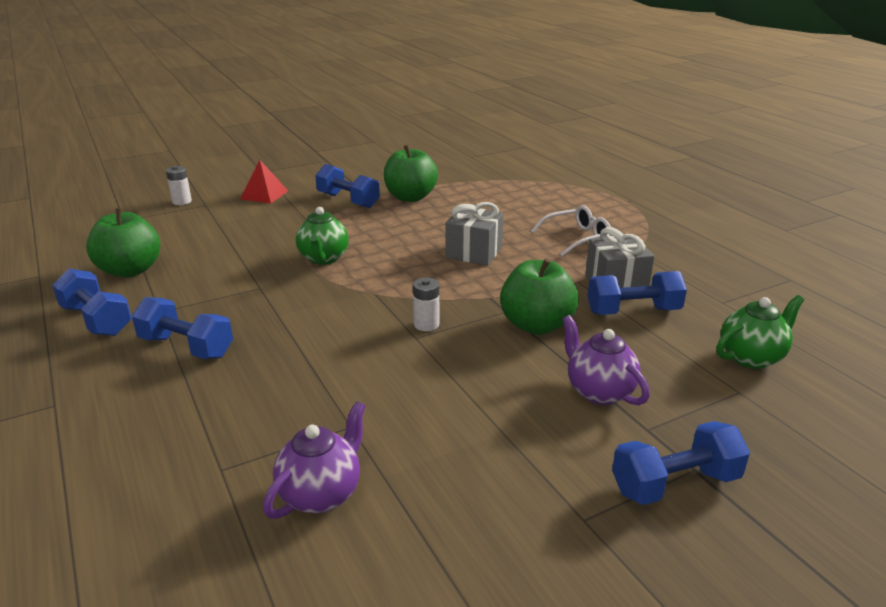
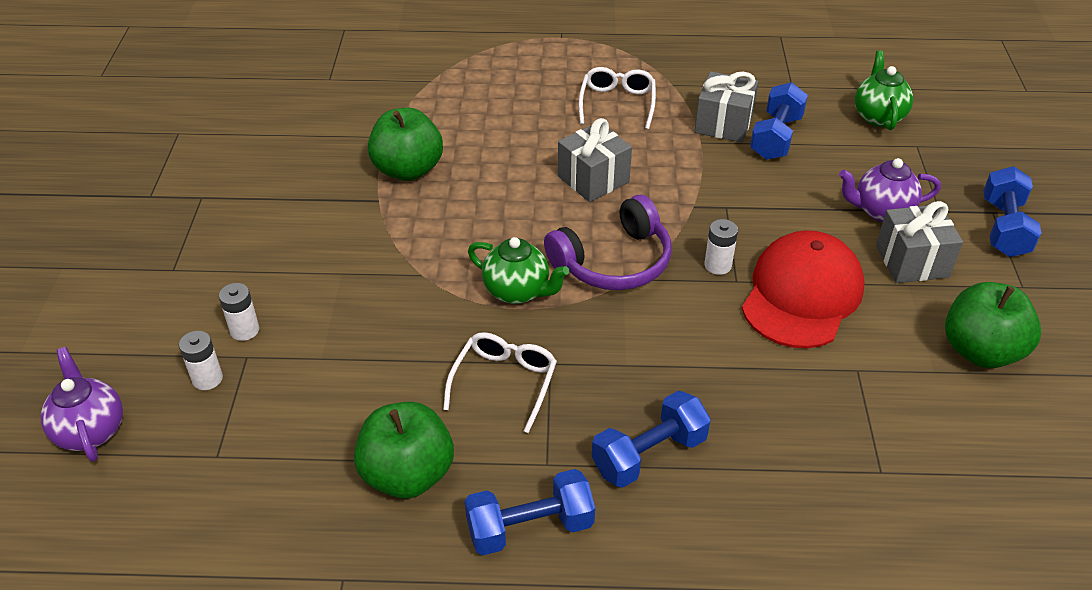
camera: 60 degrees left, 15 degrees up
(226, 199) = (244, 330): none -> white battery
(230, 277) = (504, 382): none -> white glasses
(264, 195) = (269, 289): red pyramid -> none
(321, 494) = (941, 415): purple teapot -> purple teapot (90, 430)
(348, 201) = (367, 222): blue dumbbell -> none
(387, 282) = (613, 261): none -> purple headphones
(427, 373) = (802, 295): none -> red cap
(536, 325) = (763, 200): green apple -> green apple (980, 351)
(541, 427) = (912, 261): none -> grey gift

